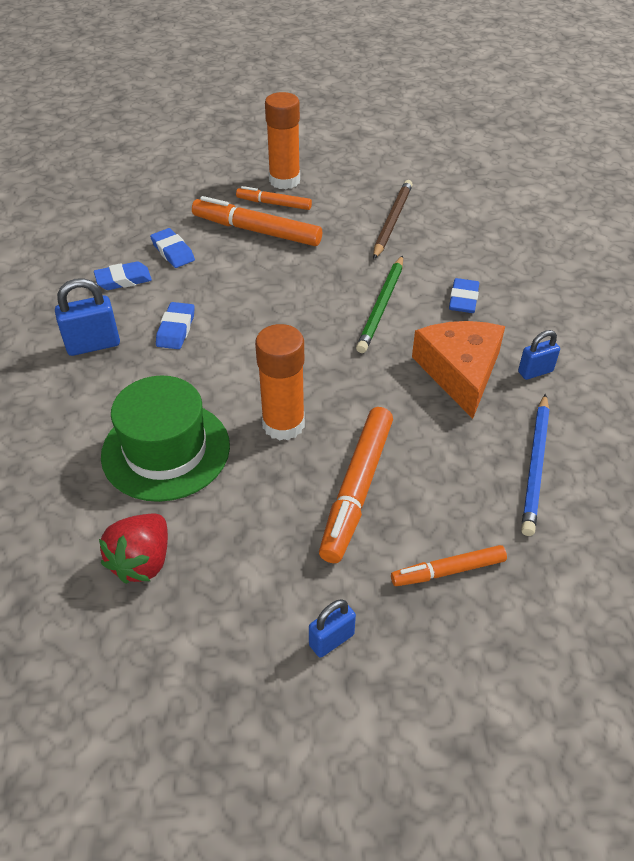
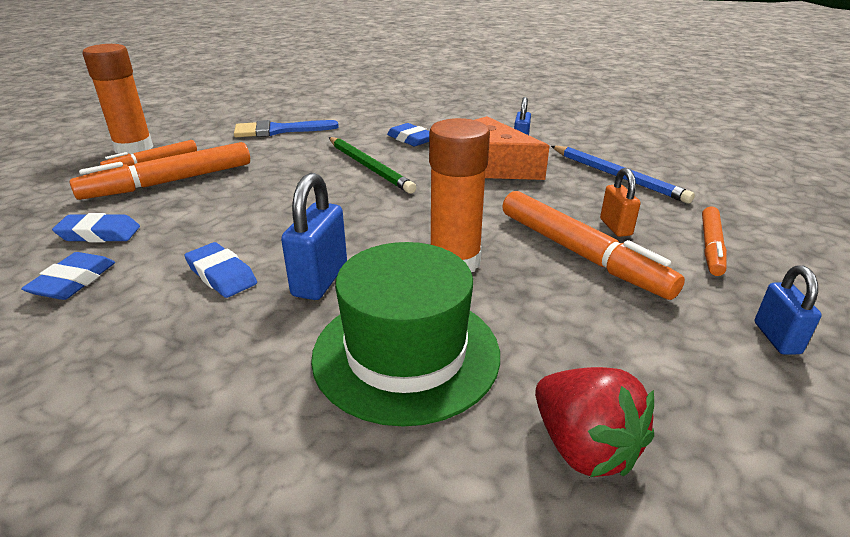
camera: 55 degrees left, 15 degrees down
(93, 345) = (139, 348): blue padlock -> blue padlock (320, 280)
(392, 221) = (278, 130): brown pencil -> blue brush
(424, 496) = (615, 227): none -> orange padlock

